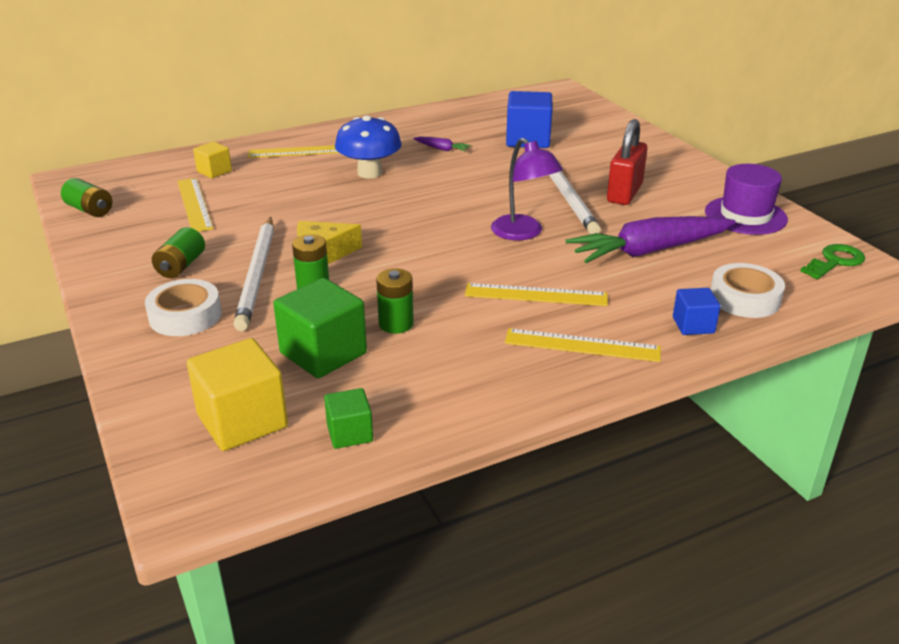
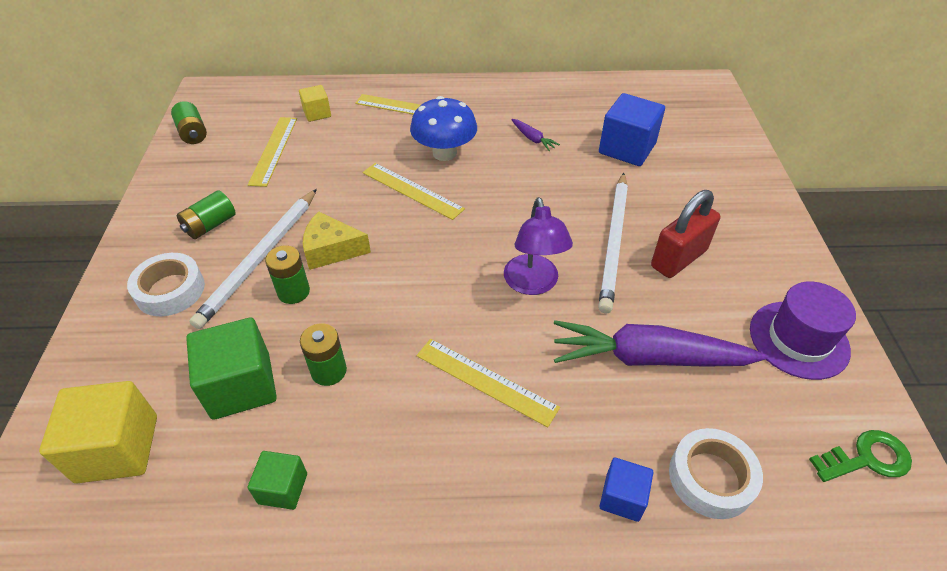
camera: 25 degrees right, 15 degrees up
(350, 433) = (187, 508): green cube -> green cube (283, 488)
(582, 345) = (482, 478): yellow ruler -> yellow ruler (412, 190)

